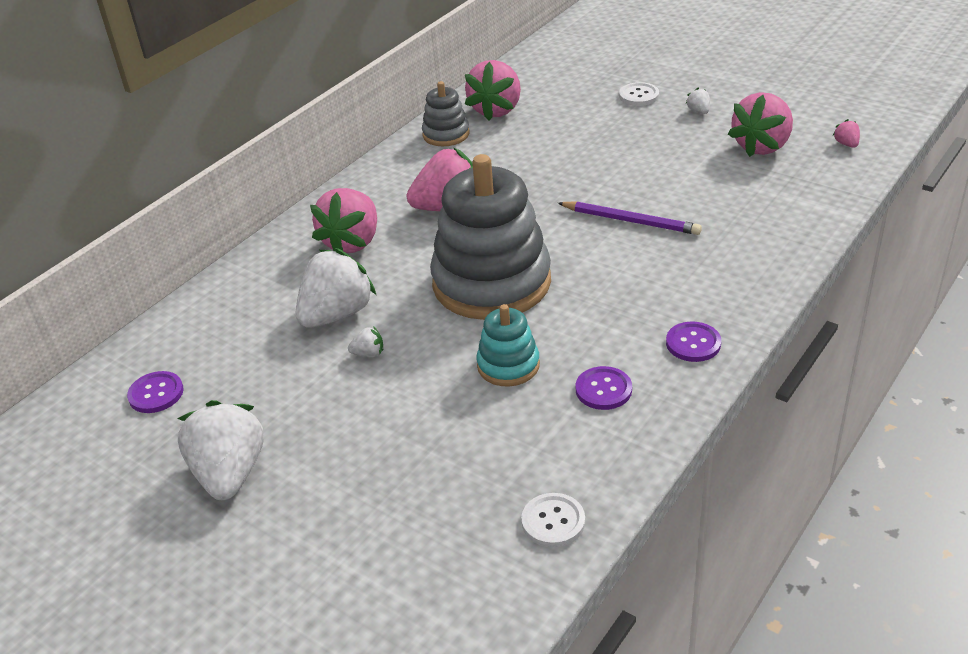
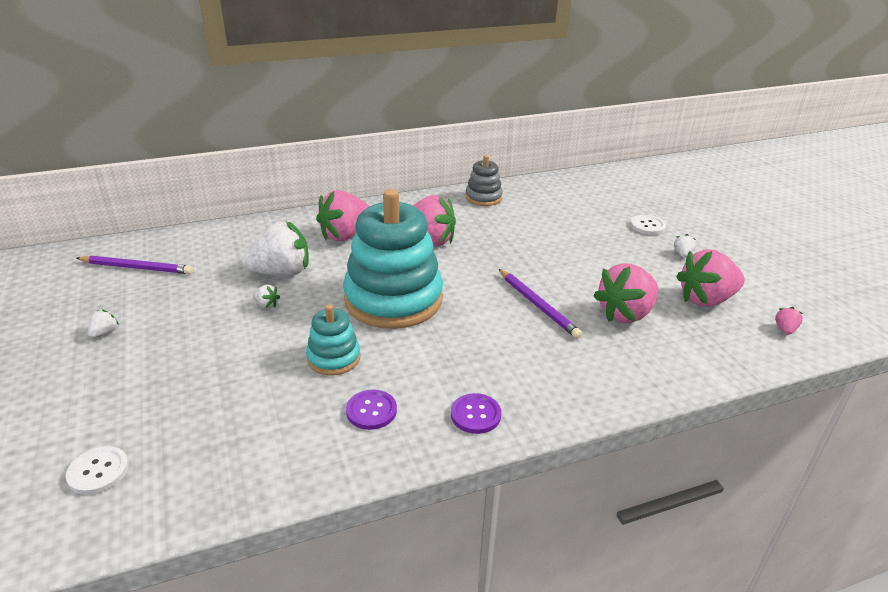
camera: 30 degrees right, 5 degrees down
(156, 394) = (136, 268): purple button -> purple pencil
(230, 473) = (104, 333): white strawberry -> white strawberry, size x0.41
(491, 283) = (393, 299): grey stacking toy -> turquoise stacking toy
(496, 110) = (534, 196): pink strawberry -> pink strawberry (625, 314)
(553, 521) = (219, 483): white button -> white button (98, 471)

